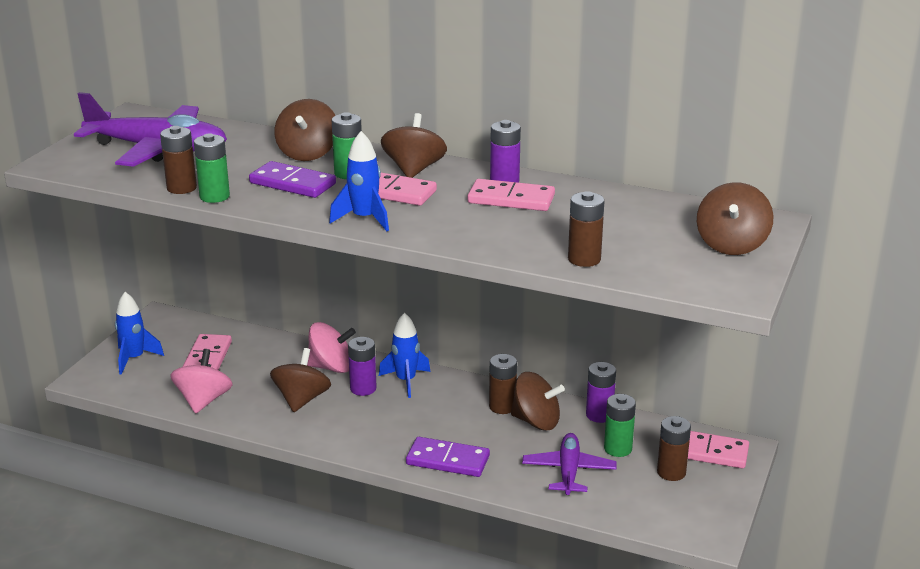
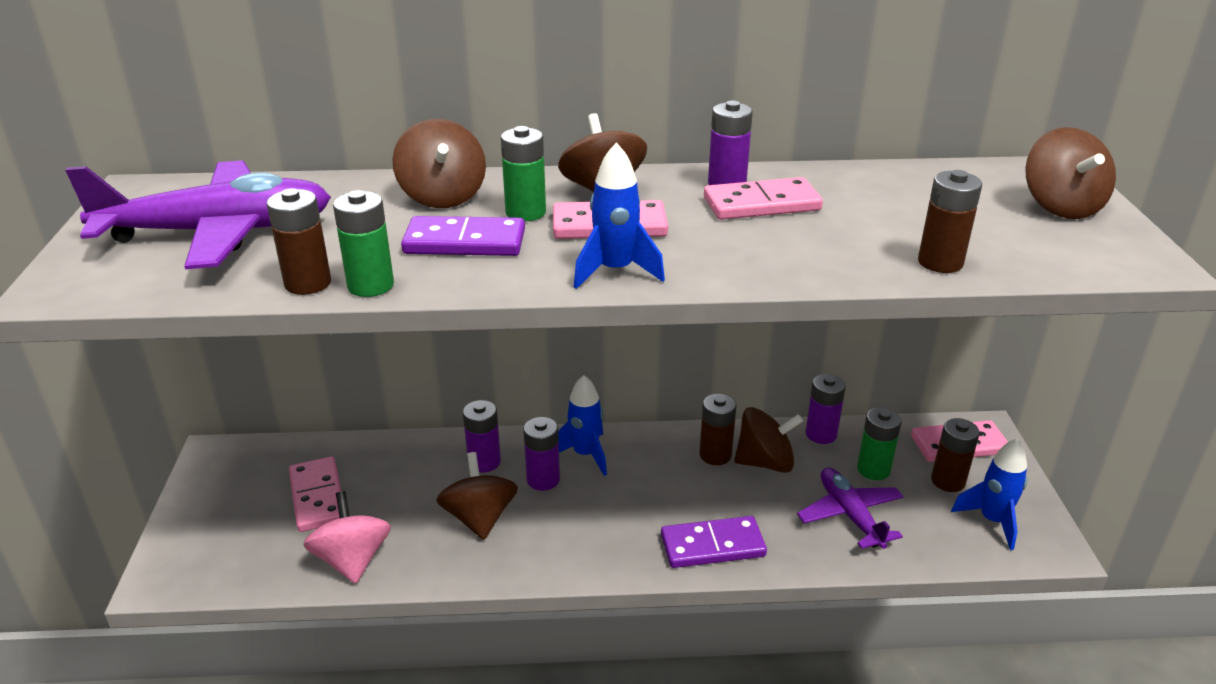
camera: 25 degrees left, 5 degrees up
(134, 359) = (216, 526): blue rocket -> blue rocket (992, 521)
(331, 367) = (484, 462): pink spinning top -> purple battery

